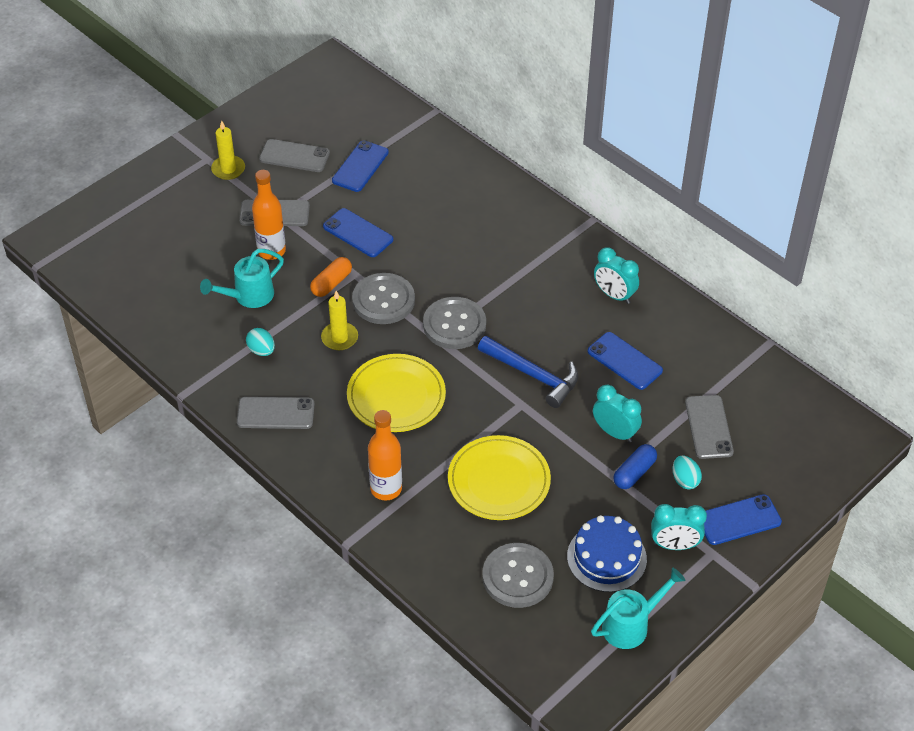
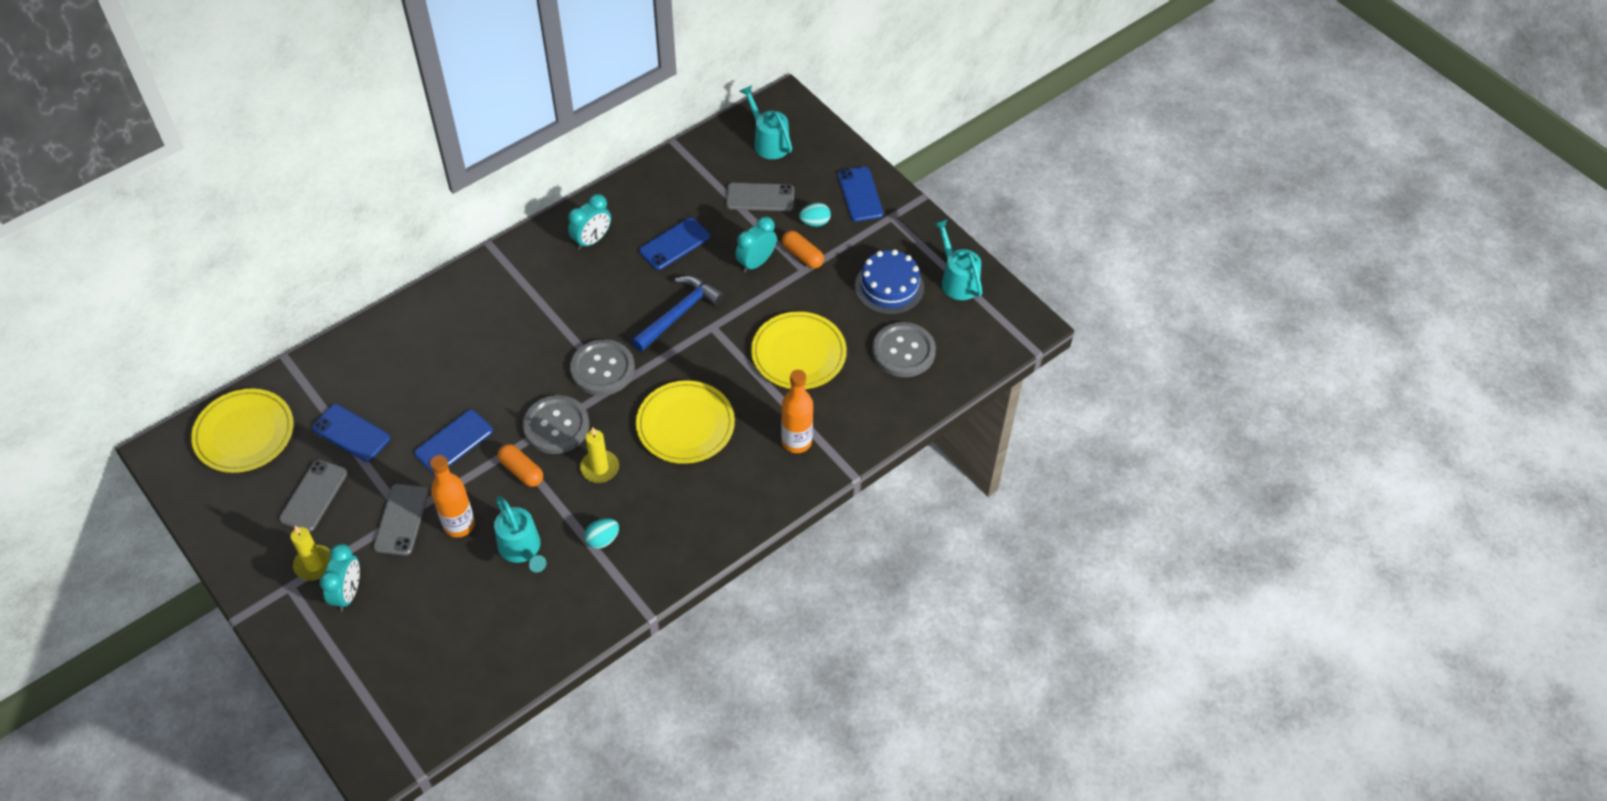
camera: 85 degrees left, 5 degrees up
(275, 413) = (690, 530): grey phone -> none
(353, 103) = (244, 433): none -> yellow plate
(634, 473) = (802, 255): blue capsule -> orange capsule
(674, 545) = (881, 240): turquoise clock -> turquoise clock (348, 593)
(794, 427) = (768, 142): none -> turquoise watering can

